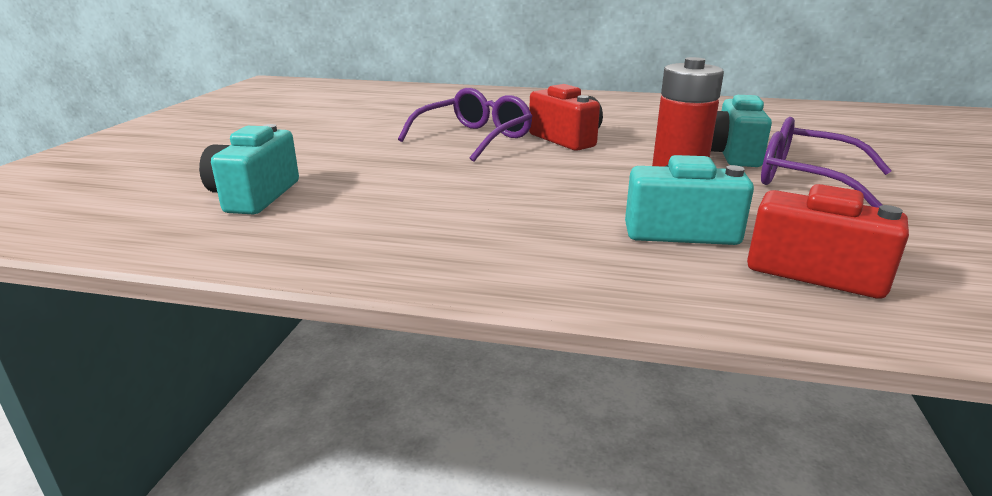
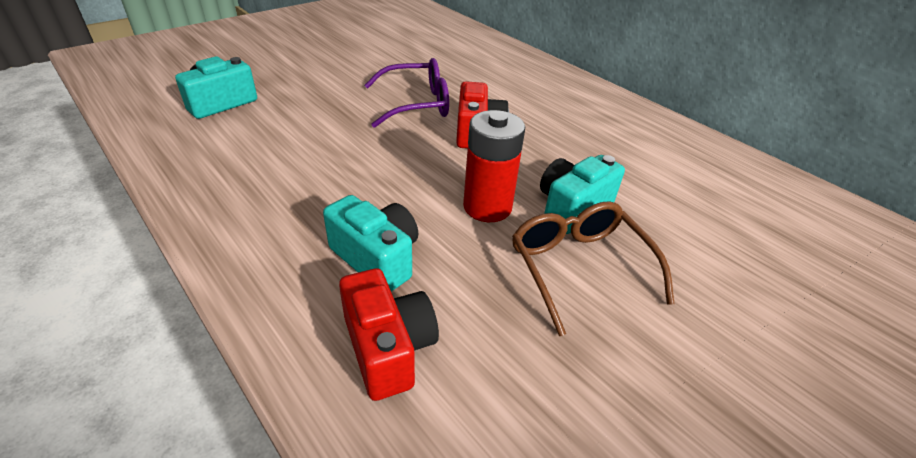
camera: 35 degrees right, 15 degrees up
(807, 179) = (579, 268): purple glasses -> brown glasses

